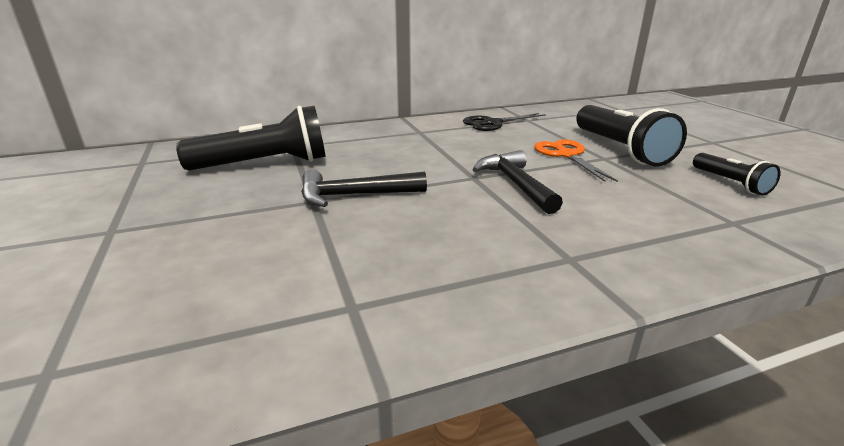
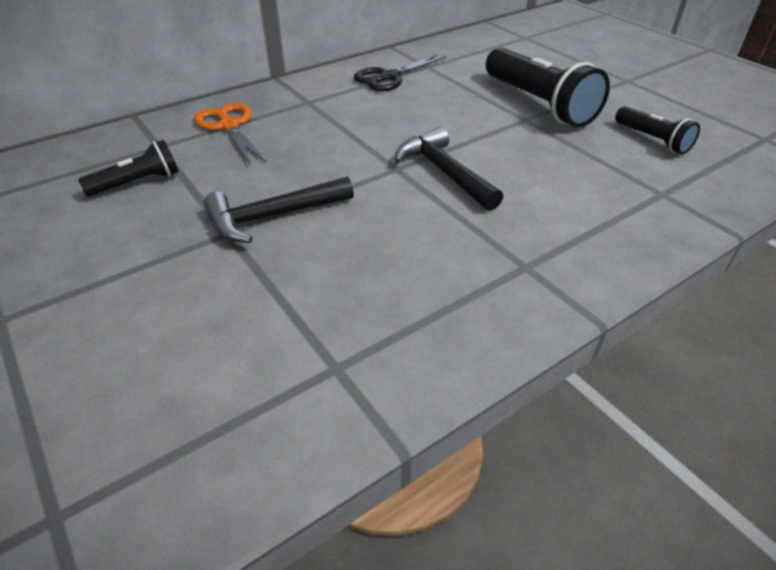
camera: 15 degrees left, 15 degrees up
(264, 164) = (137, 183): black flashlight -> black flashlight, size x0.53
(566, 155) = (485, 120): orange scissors -> orange scissors (229, 126)

